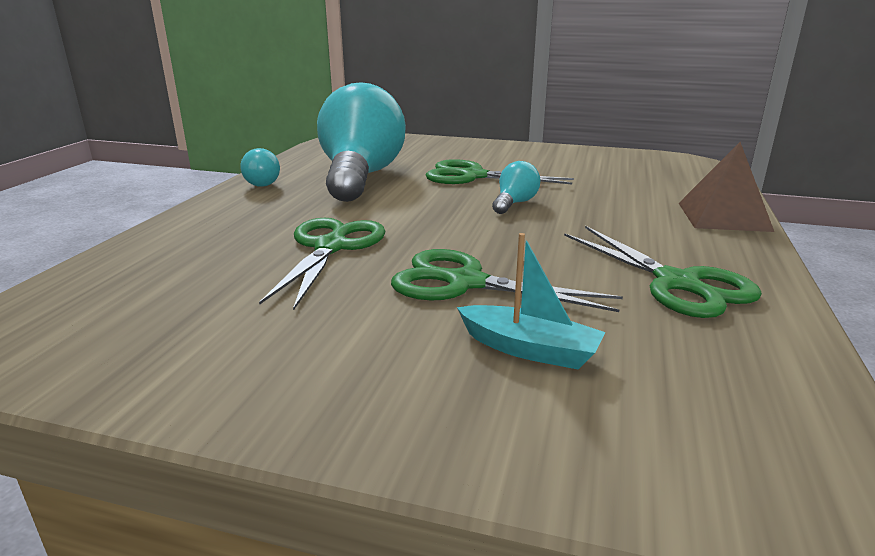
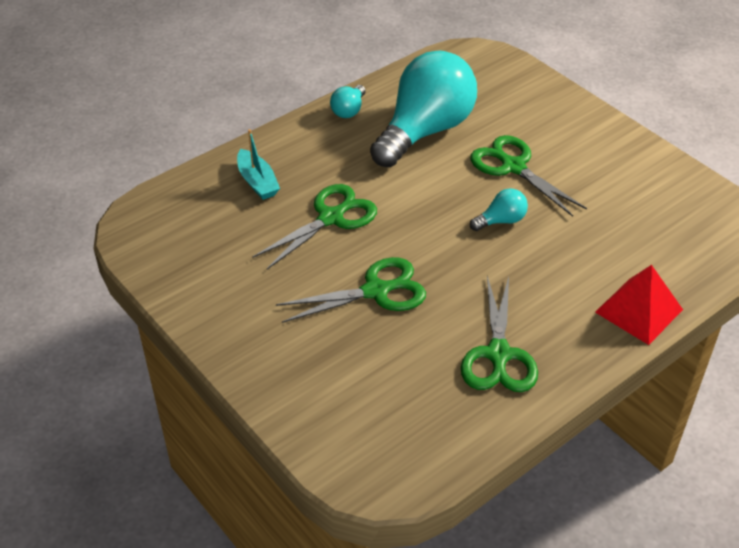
camera: 35 degrees right, 20 degrees up
(466, 283) = (376, 291): green scissors -> green scissors turned 105 degrees clockwise
(529, 349) = (354, 357): turquoise boat -> turquoise boat (257, 182)
(723, 216) = (638, 311): brown pyramid -> red pyramid

